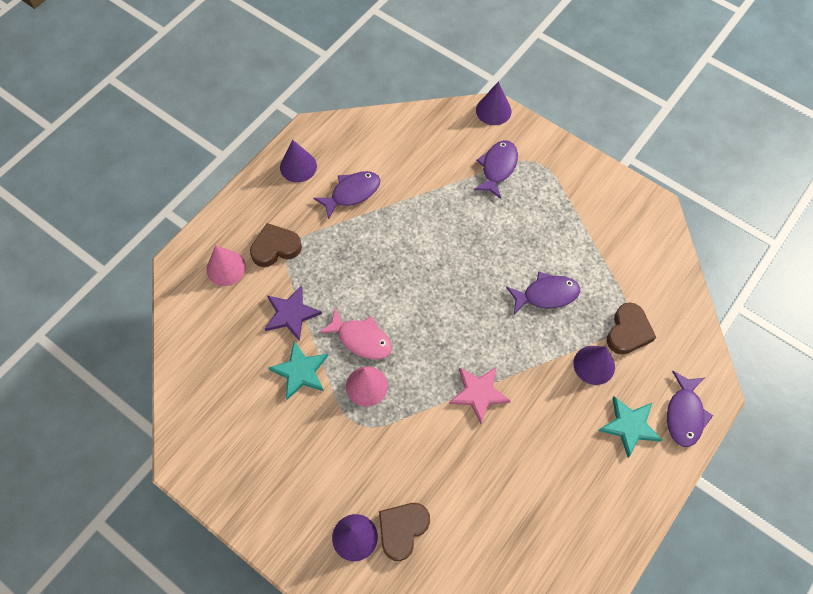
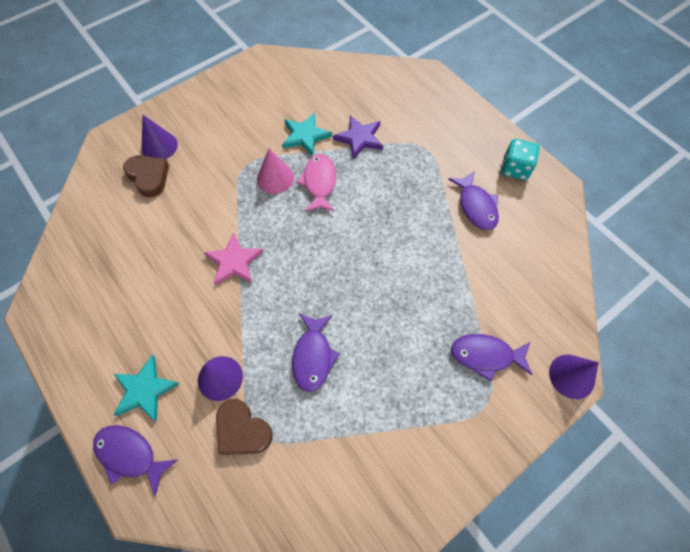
camera: 105 degrees right, 0 degrees up
(226, 268) = (416, 102): pink cone -> none
(275, 248) = (428, 138): brown heart -> none
(298, 166) = (515, 168): purple cone -> turquoise dice
(361, 339) = (319, 183): pink fish -> pink fish turned 135 degrees clockwise
(497, 168) = (486, 355): purple fish -> purple fish turned 150 degrees clockwise

